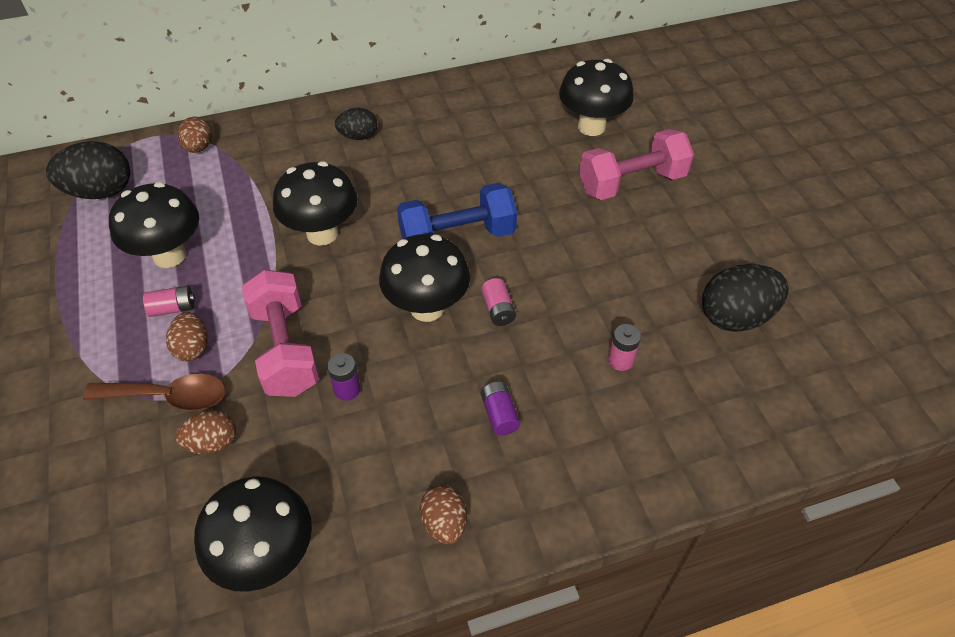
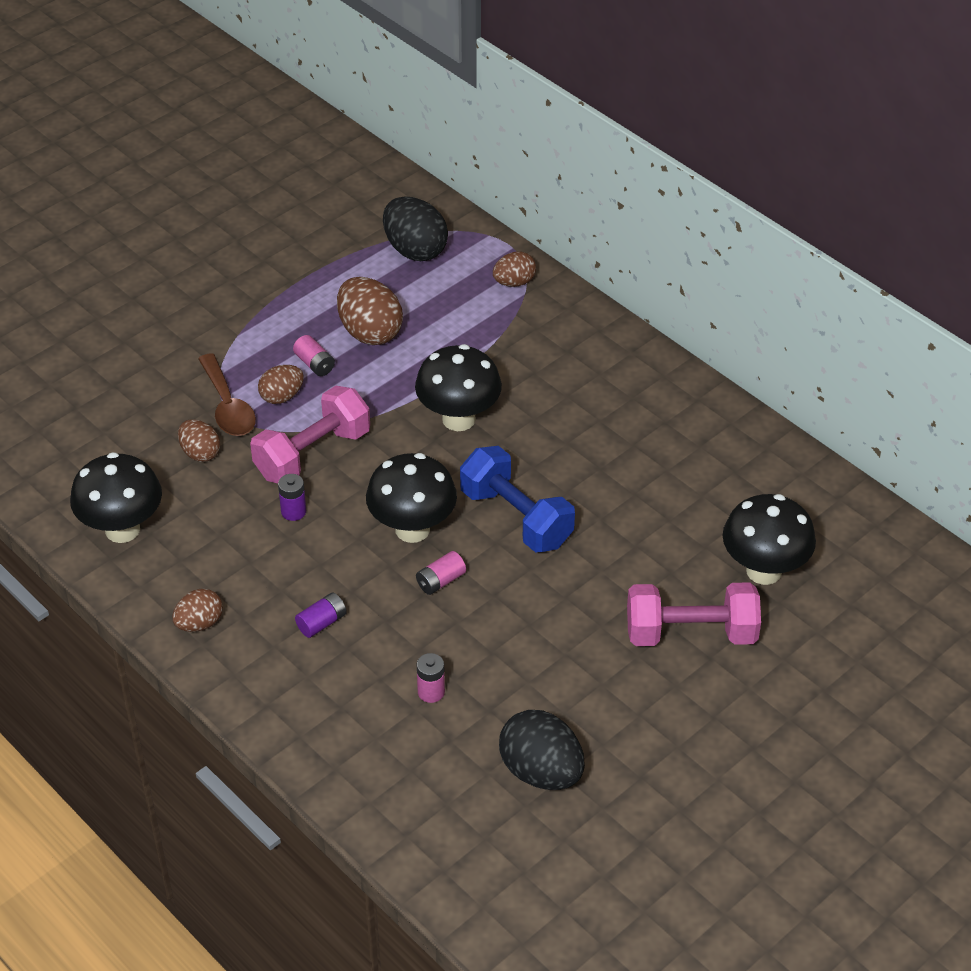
camera: 65 degrees right, 5 degrees down
(169, 255) = (370, 332): black mushroom -> brown egg
(358, 136) = (610, 387): black egg -> none
(632, 183) = (691, 633): pink dumbbell -> pink dumbbell turned 45 degrees counterclockwise

